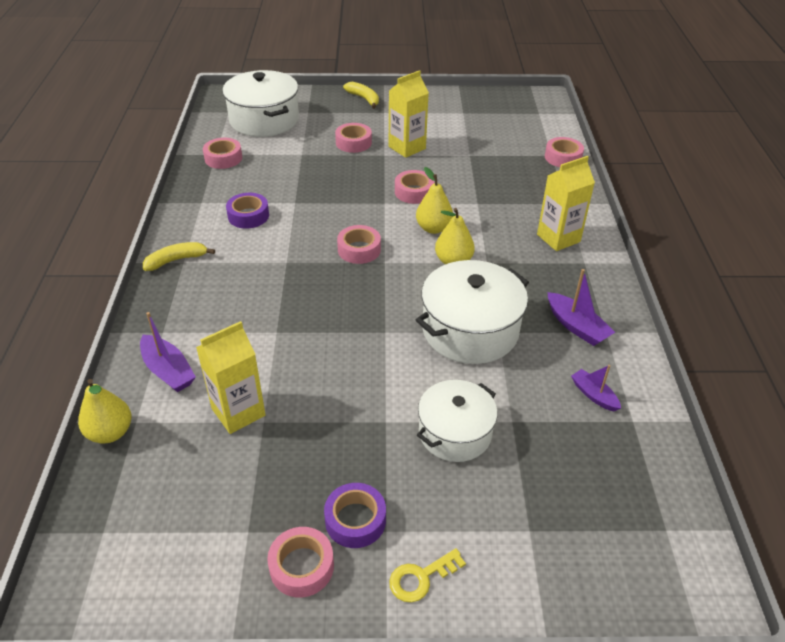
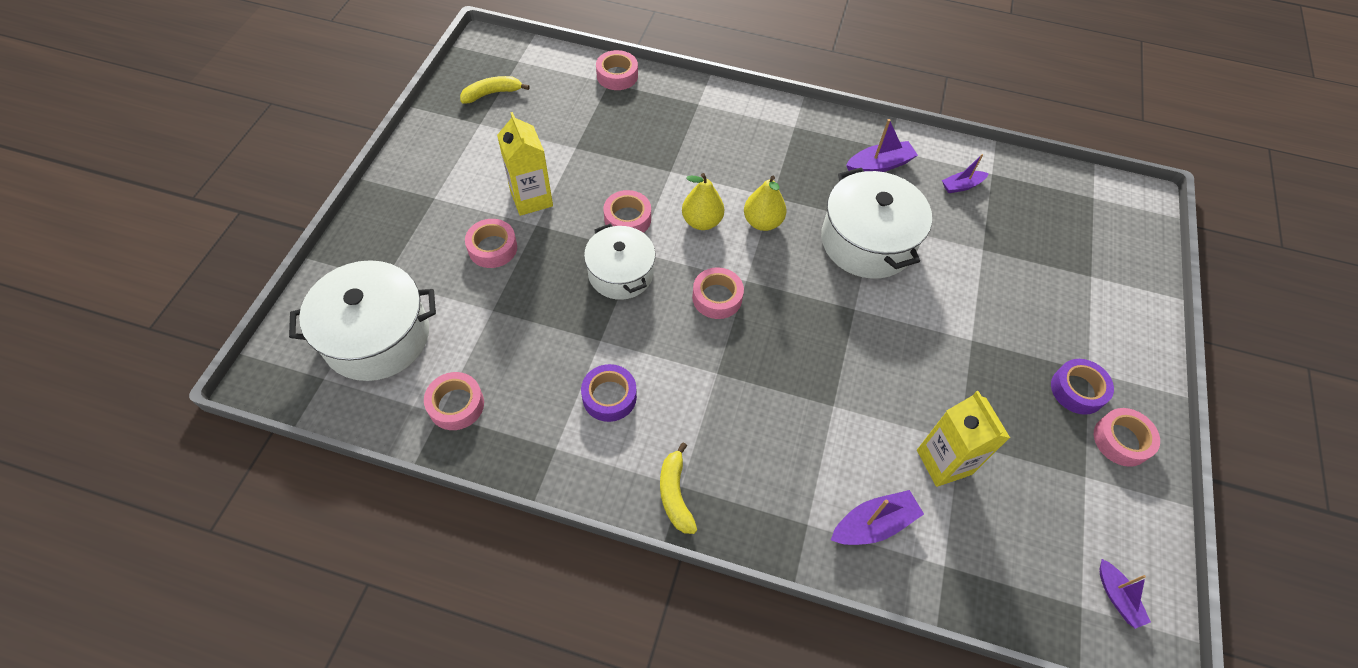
camera: 75 degrees left, 15 degrees up
(110, 432) = (956, 593): yellow pear -> none
(115, 564) = (1117, 597): none -> purple boat
(364, 99) = (386, 209): yellow banana -> yellow banana (492, 93)
(421, 578) = (1132, 359): yellow key -> none
(455, 433) = (991, 292): white pot -> white pot (620, 273)
(558, 238) = (752, 130): yellow carton -> none

